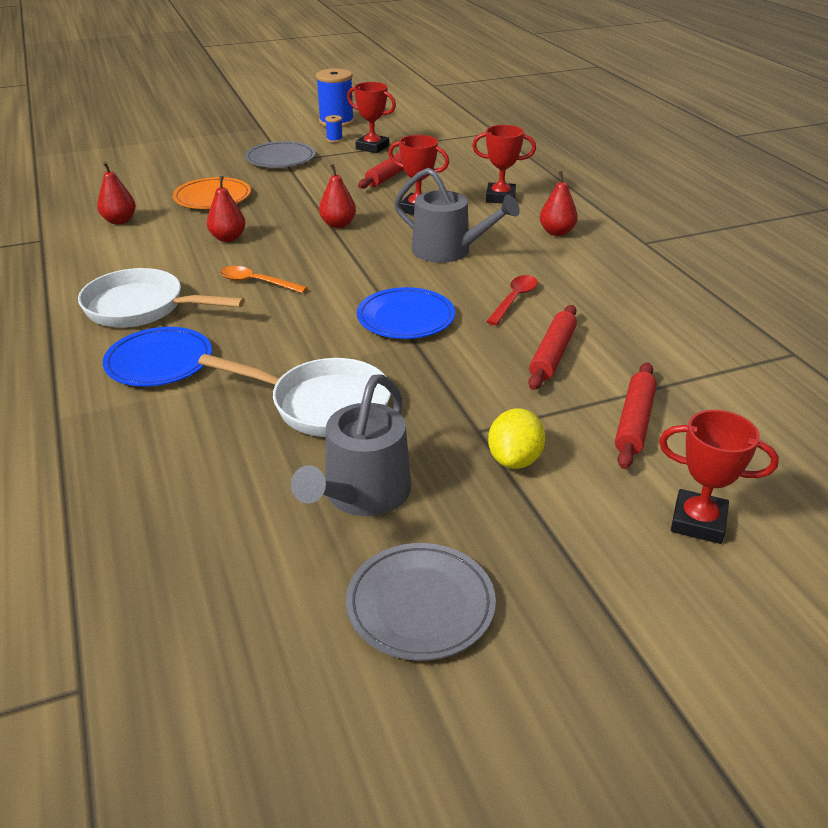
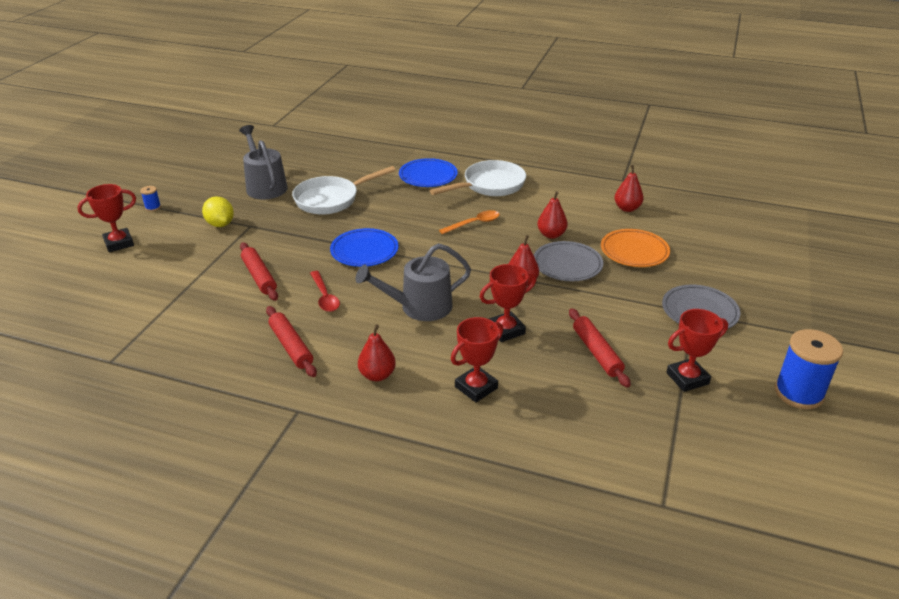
camera: 130 degrees right, 0 degrees up
(334, 139) = (734, 365): blue spool -> blue spool (153, 207)
(420, 605) = (203, 176): grey plate -> grey plate (567, 265)
(634, 422) = (180, 266): red rolling pin -> red rolling pin (291, 346)

